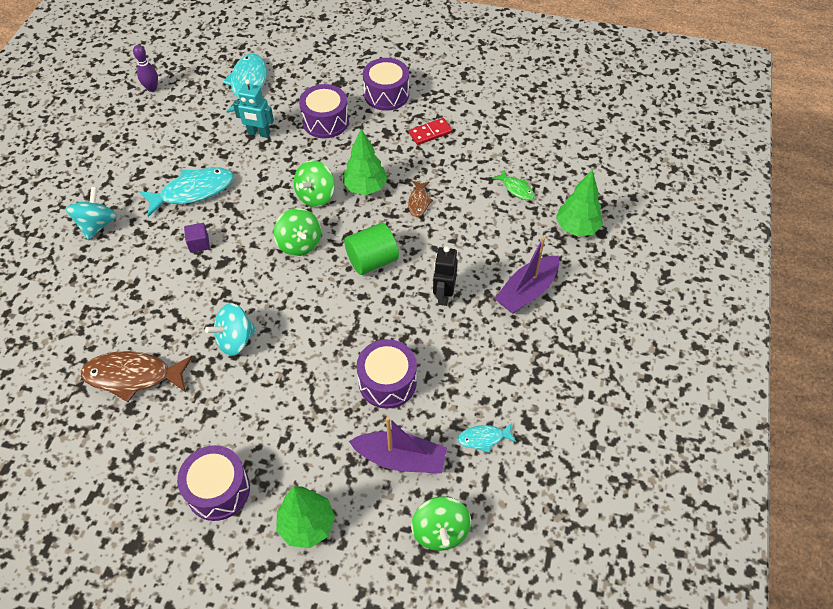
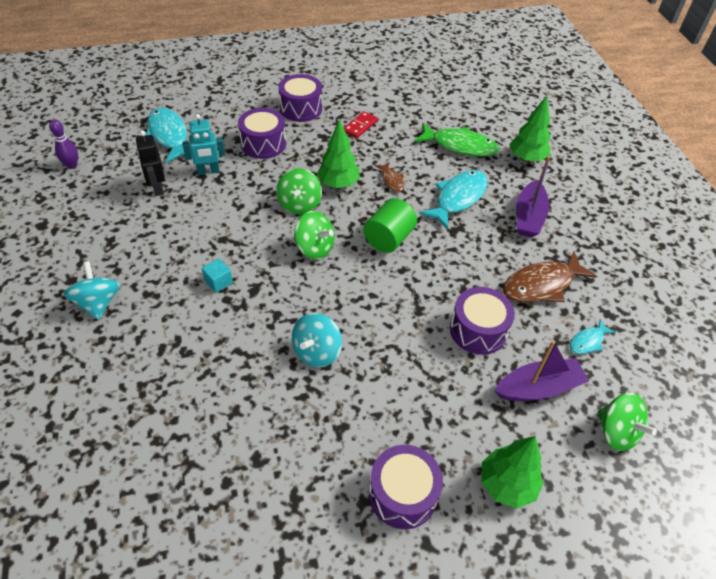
camera: 30 degrees left, 5 degrees down
(133, 376) = (238, 428): brown fish -> brown fish (541, 285)
(193, 191) = (179, 239): turquoise fish -> turquoise fish (458, 198)
(199, 244) = (218, 282): purple cube -> turquoise cube
(443, 295) = (468, 244): black robot -> black robot (158, 188)
(516, 189) = (460, 146): green fish -> green fish, size x1.96

